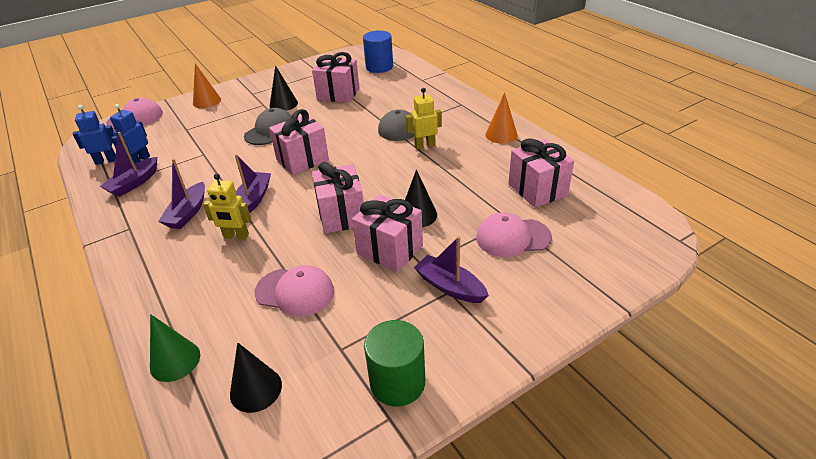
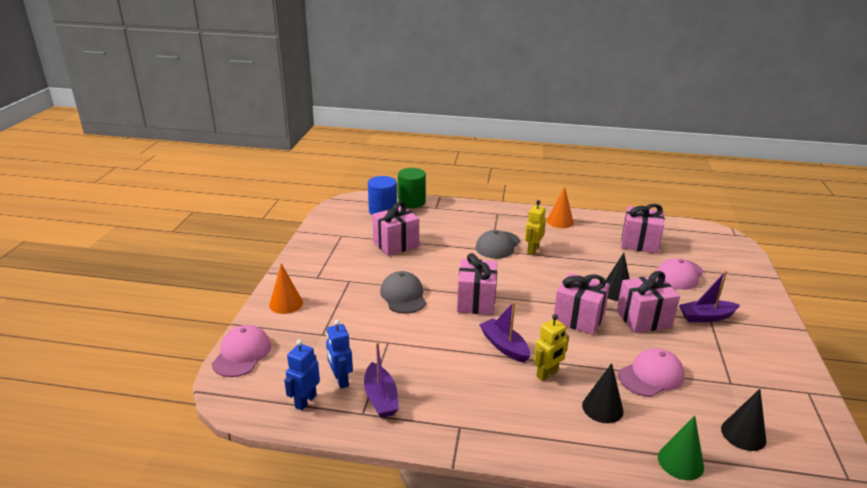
camera: 50 degrees left, 10 degrees down
(188, 213) = (479, 385): purple boat -> none
(283, 104) = (367, 272): black cone -> black cone (602, 408)
(397, 382) = (780, 375): green cylinder -> green cylinder (411, 202)

